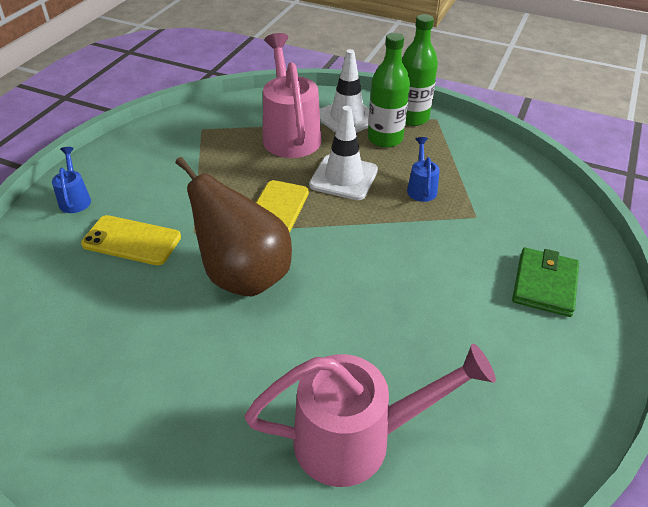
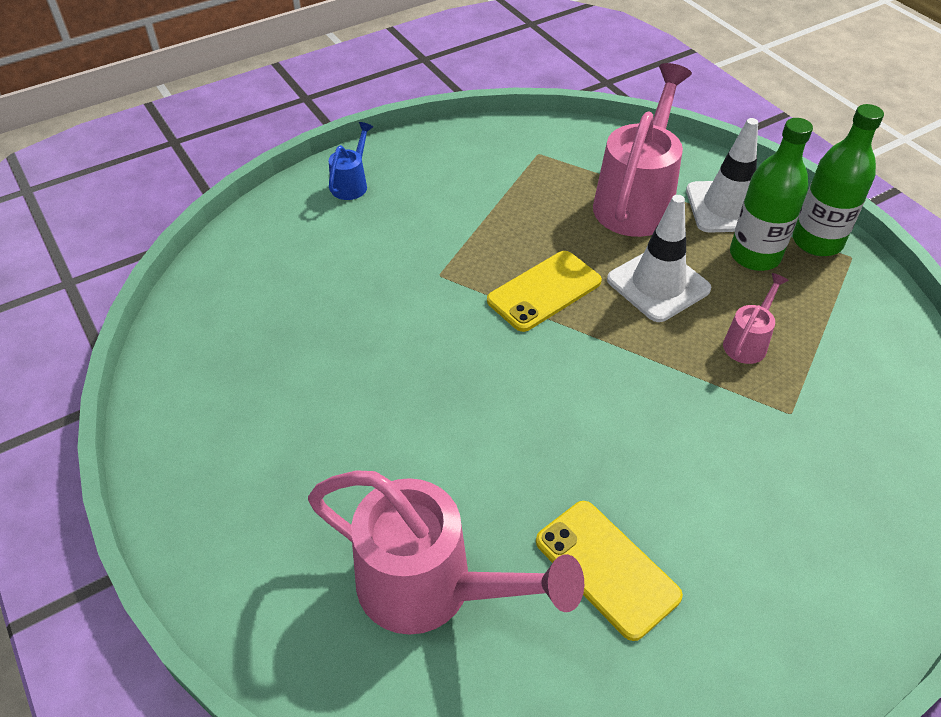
camera: 35 degrees right, 5 degrees up
(132, 241) = (372, 255): yellow phone -> yellow phone (606, 568)
(244, 276) = (453, 349): brown pear -> none
(421, 188) = (748, 342): blue watering can -> pink watering can
(544, 285) = (807, 546): green wallet -> none

